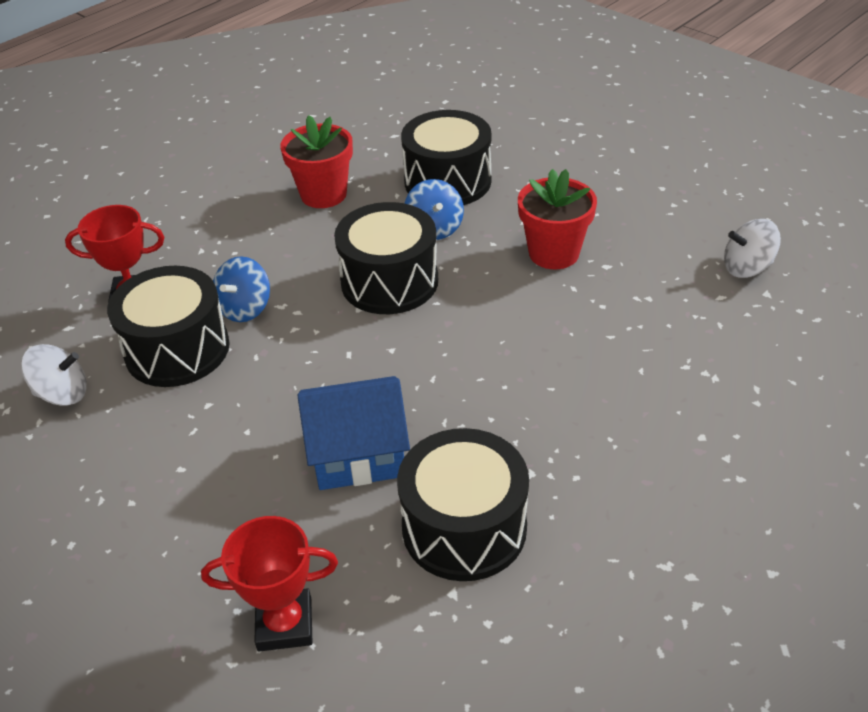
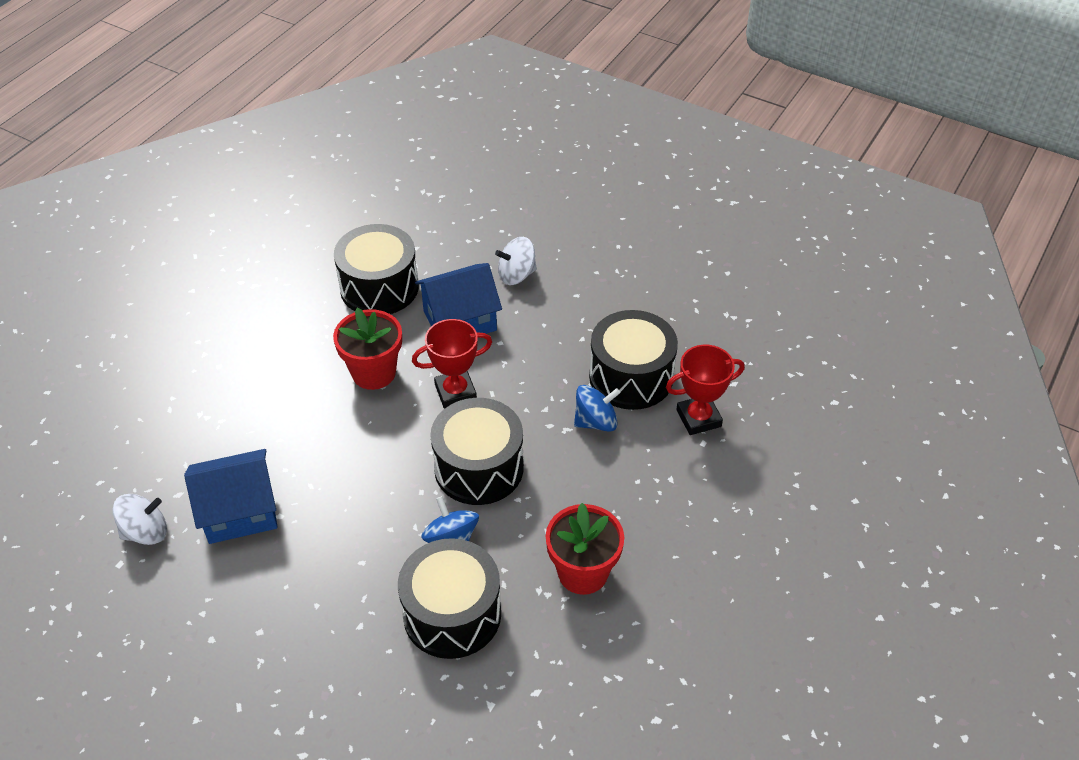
camera: 165 degrees right, 5 degrees up
(62, 394) = (694, 330): white spinning top -> white spinning top (516, 275)
(245, 308) = (596, 422): blue spinning top -> blue spinning top turned 60 degrees clockwise
(285, 624) = (471, 228): red trophy -> red trophy (455, 392)
(554, 253) = (329, 524): red flower pot -> red flower pot (374, 373)
(649, 274) = (240, 511): none -> blue house

